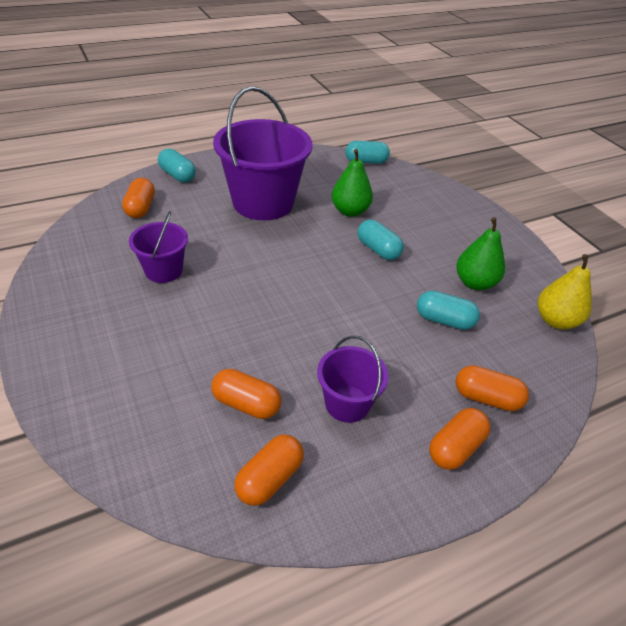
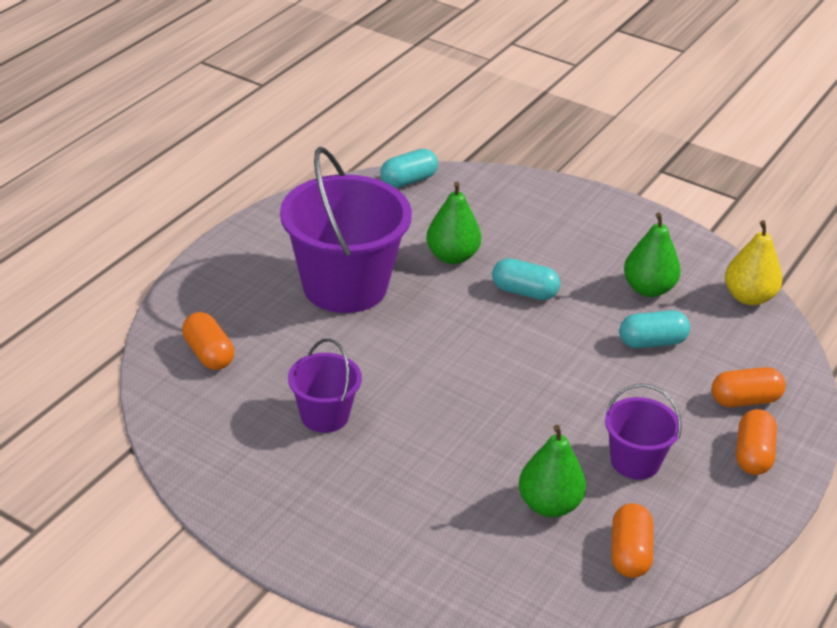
camera: 30 degrees left, 5 degrees down
(177, 175) = (202, 292): turquoise capsule -> none
(246, 404) = (549, 505): orange capsule -> green pear

